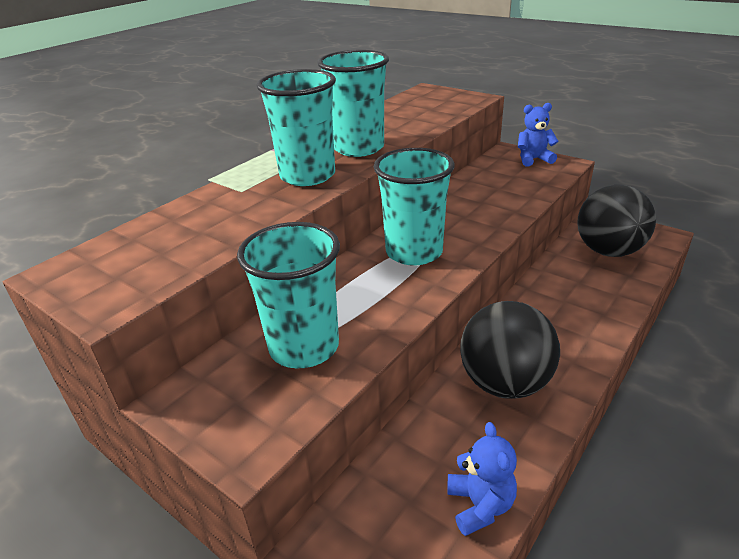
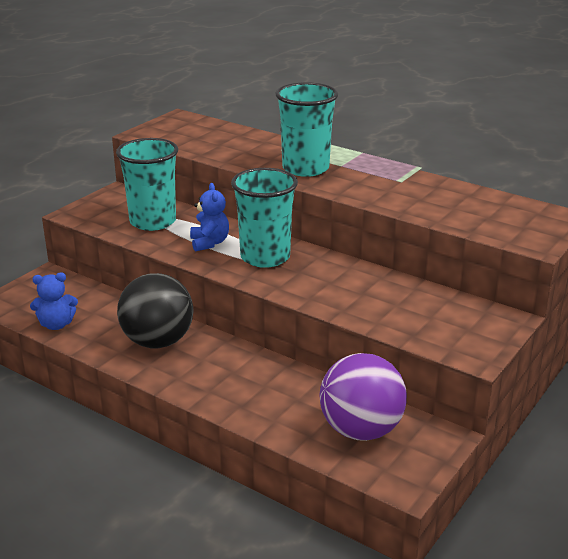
camera: 85 degrees right, 5 degrees down
(358, 148) = (366, 185): turquoise cup -> none
(533, 159) = (483, 334): blue teddy bear -> blue teddy bear (209, 243)
(608, 251) = (361, 430): black ball -> purple ball

